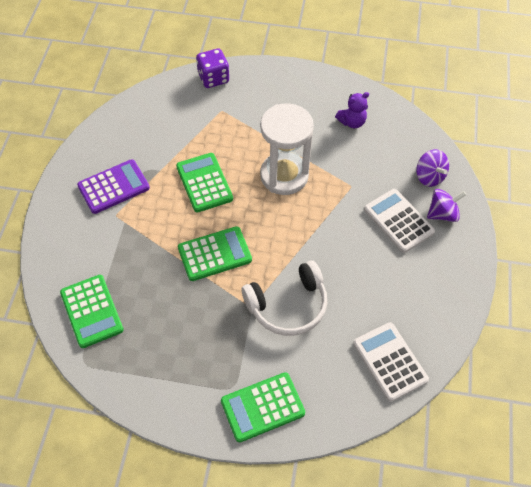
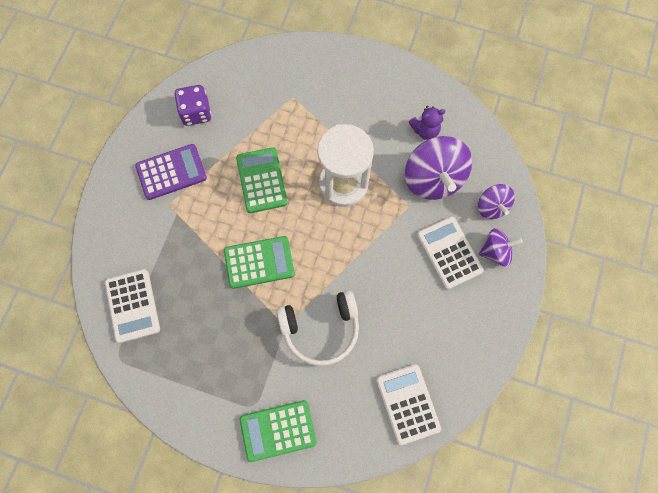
camera: 10 degrees right, 15 degrees up
(92, 311) = (133, 306): green calculator -> white calculator
(213, 78) = (291, 56): purple dice -> purple dice (196, 112)
(369, 160) = (433, 178): none -> purple spinning top

